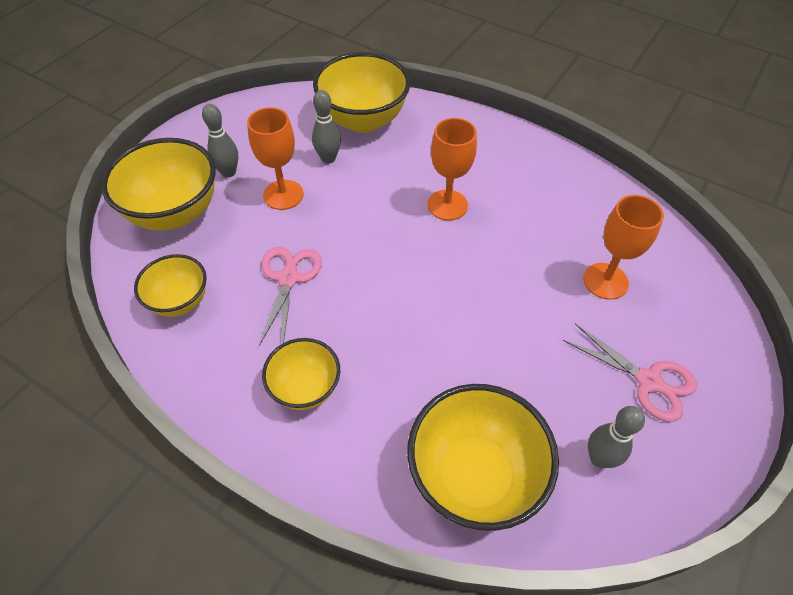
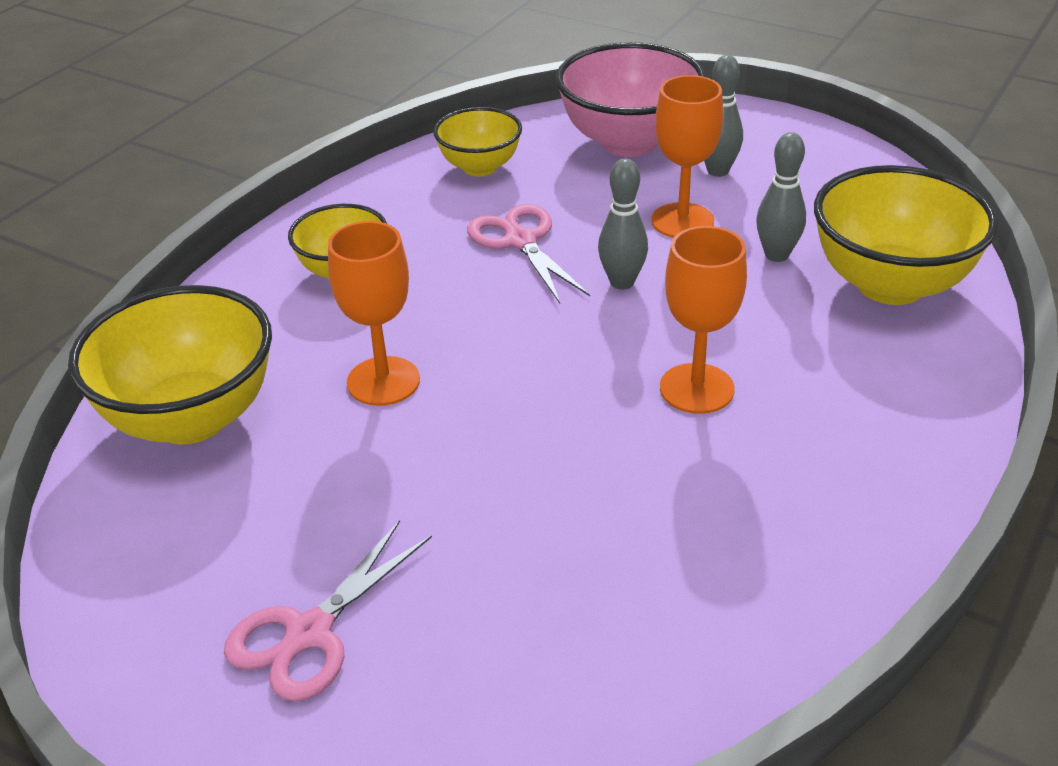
camera: 90 degrees right, 15 degrees down
(175, 213) = (628, 142): yellow bowl -> pink bowl
(288, 279) = (520, 241): pink scissors -> pink scissors turned 120 degrees counterclockwise
(599, 458) = (185, 551): grey bowling pin -> grey bowling pin (622, 282)
(605, 281) = (534, 596): orange goblet -> orange goblet (383, 381)

